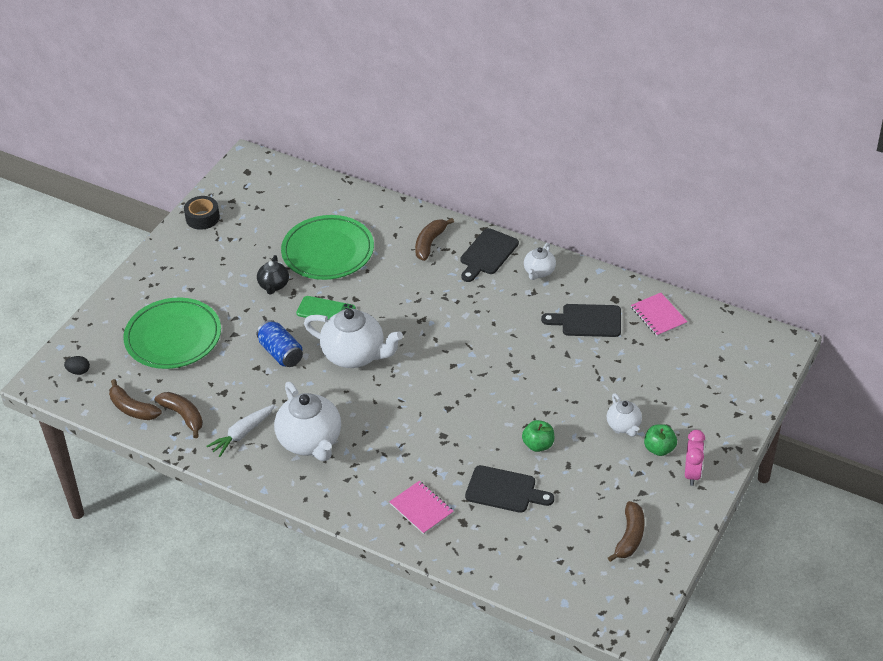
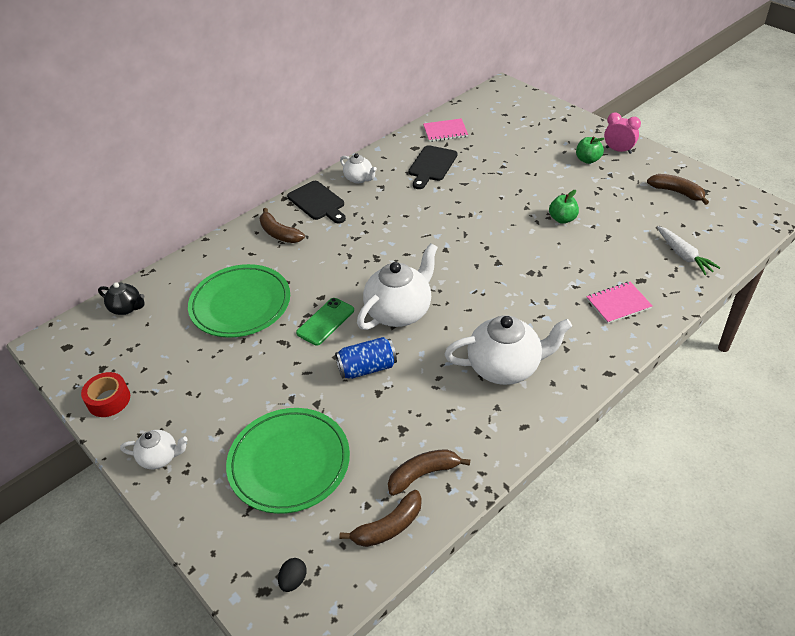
camera: 70 degrees left, 0 degrees up
(202, 218) = (109, 400): black tape -> red tape
(242, 434) = (473, 423): white carrot -> white carrot (683, 255)
(274, 285) = (262, 356): black teapot -> black teapot (126, 308)
(504, 490) = (609, 248): black cutting board -> none
(624, 426) = (557, 171): white teapot -> white teapot (160, 457)

